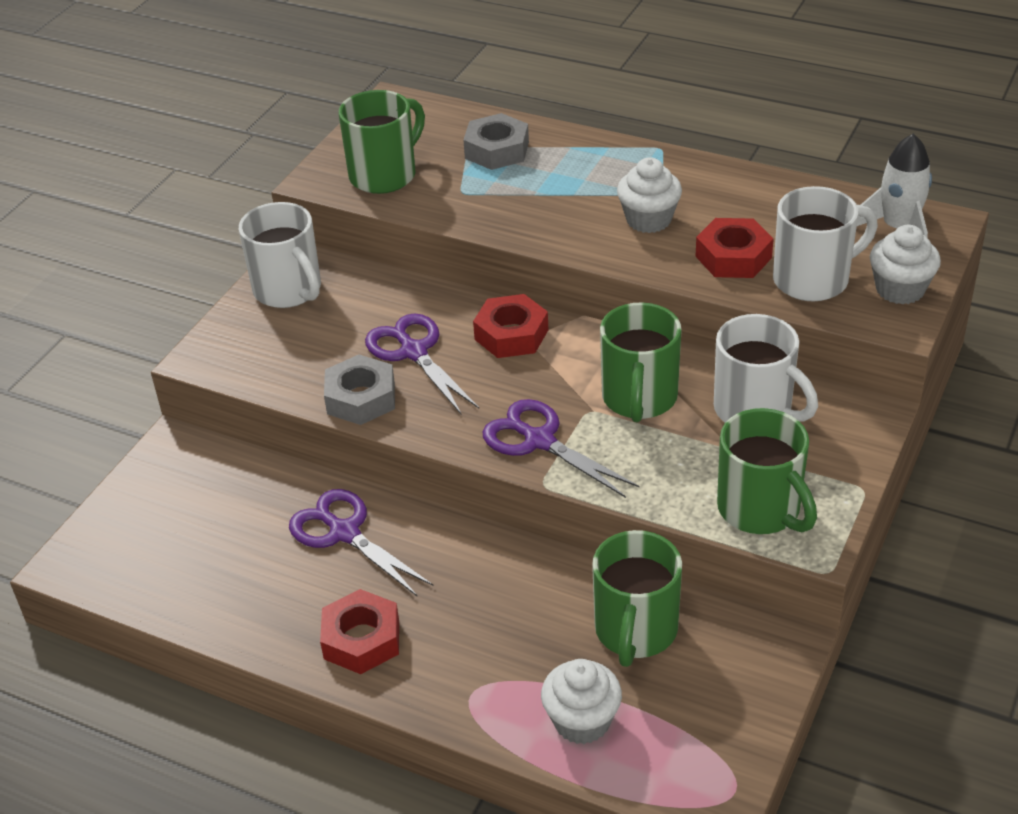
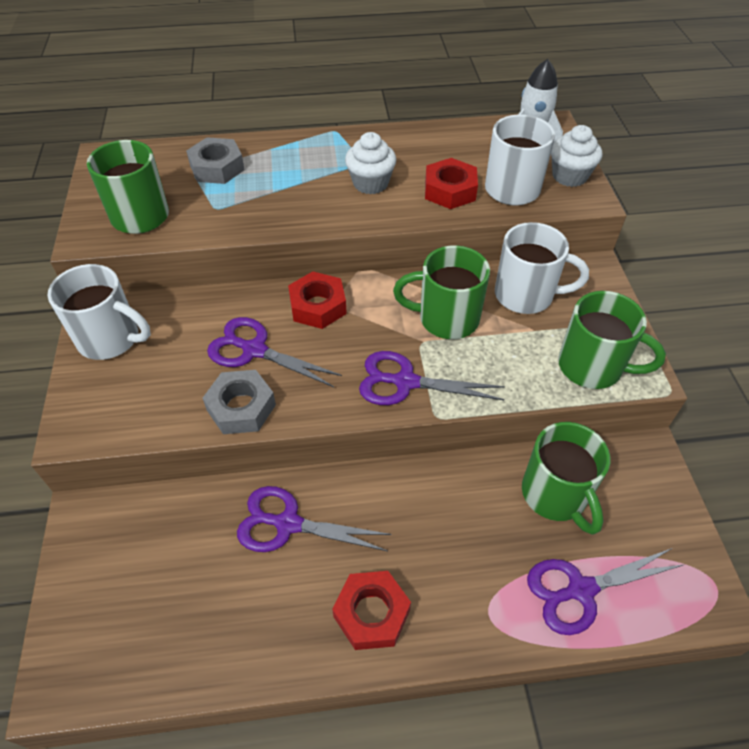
camera: 35 degrees left, 10 degrees up
(582, 721) = (580, 590): white cupcake -> purple scissors
(639, 398) = (446, 318): green mug -> green mug turned 120 degrees clockwise

